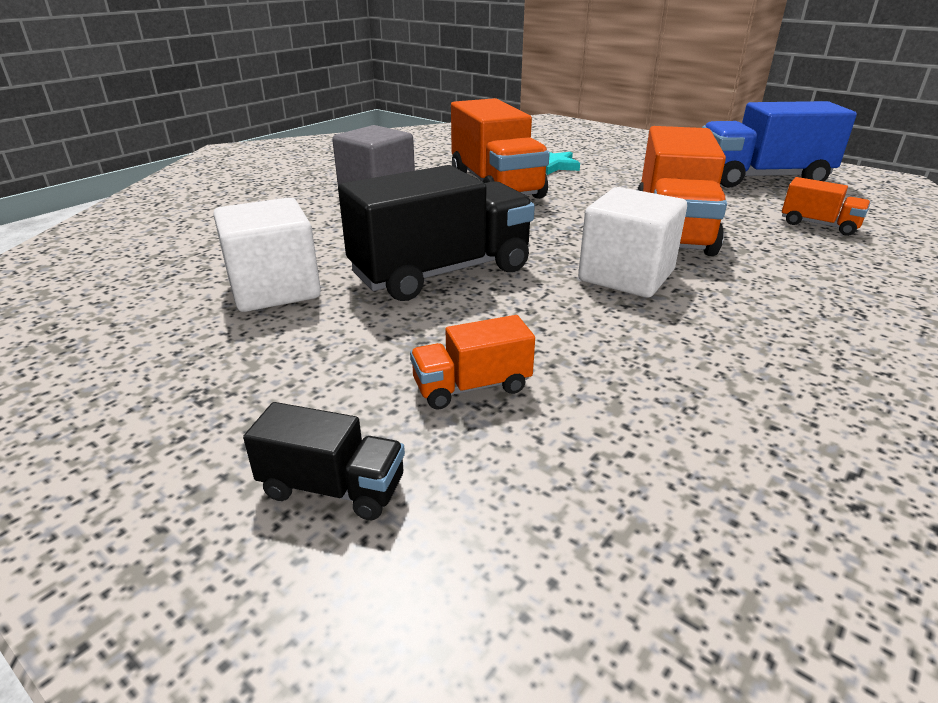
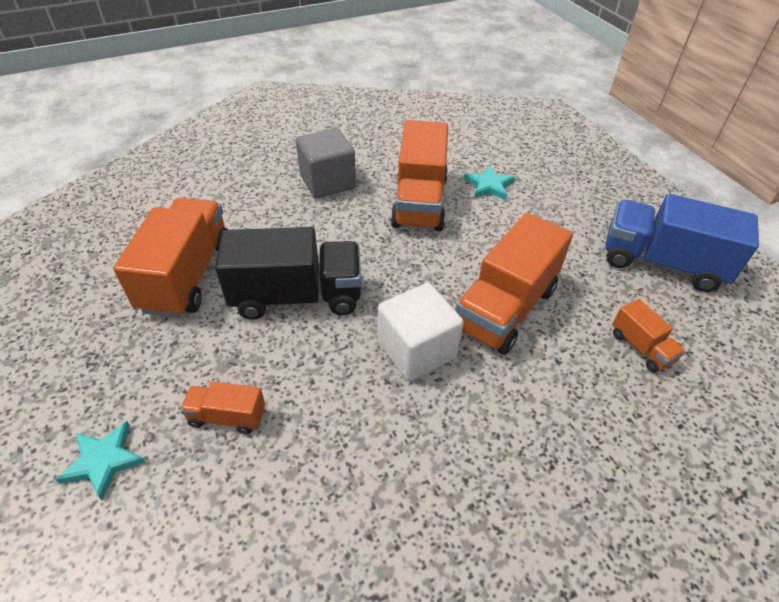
camera: 25 degrees right, 15 degrees up
(274, 289) = (187, 276): white cube -> orange truck
(333, 488) = (104, 461): black truck -> turquoise star

